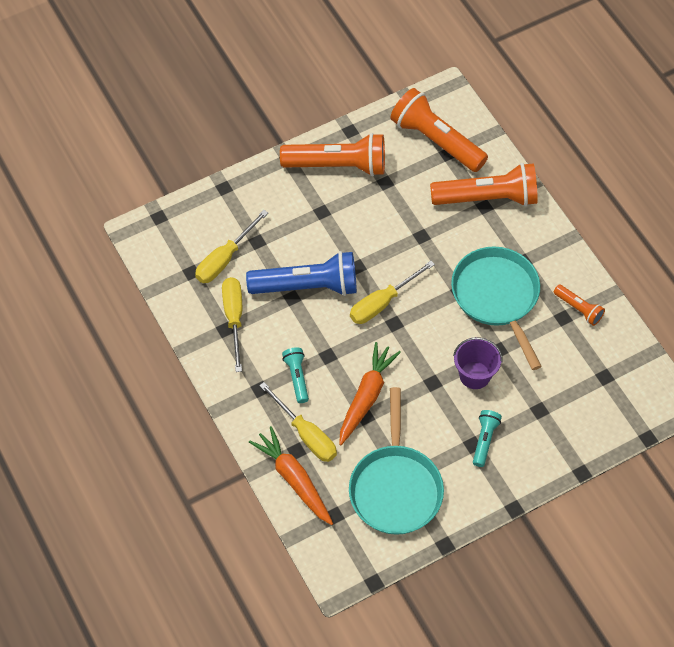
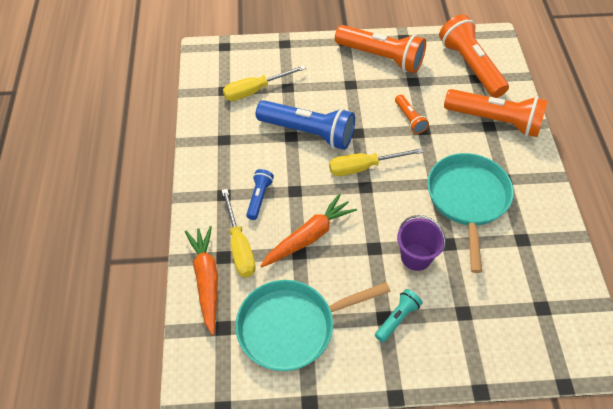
camera: 25 degrees right, 5 degrees down
(234, 318) = (236, 134): yellow screwdriver -> none
(297, 377) = (259, 198): turquoise flashlight -> blue flashlight
(395, 488) = (291, 327): turquoise pan -> turquoise pan turned 45 degrees clockwise
(578, 309) = (540, 237): orange flashlight -> orange flashlight (409, 119)

